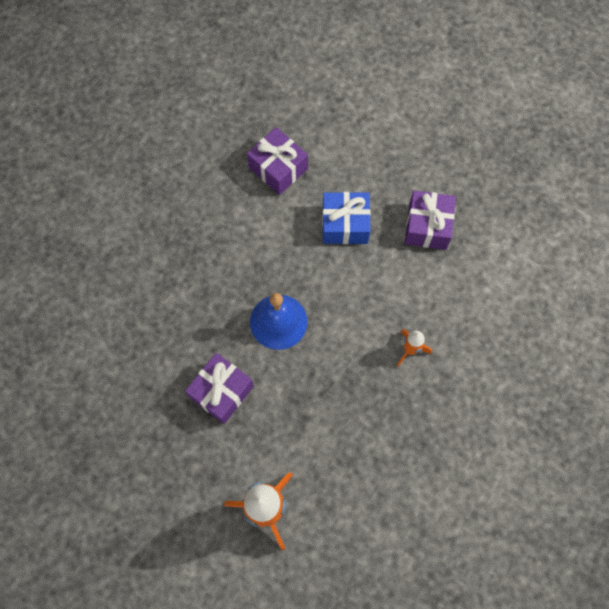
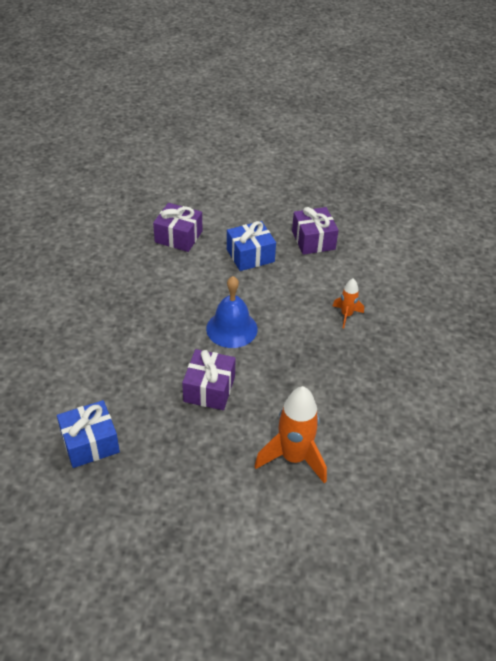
camera: 25 degrees left, 25 degrees down
(83, 411) = (90, 443): none -> blue gift

